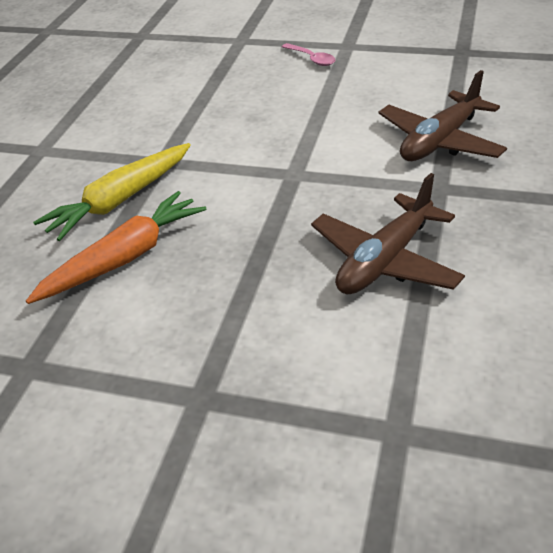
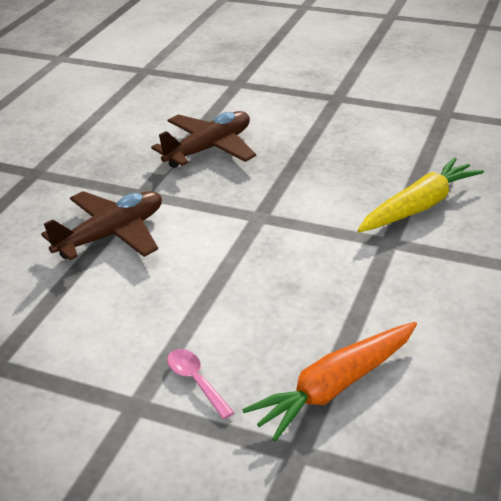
camera: 175 degrees left, 5 degrees down
(124, 258) = (401, 163): orange carrot -> orange carrot (335, 387)

